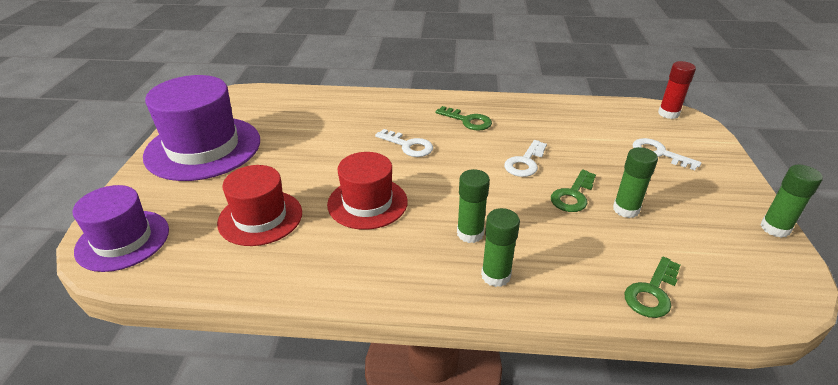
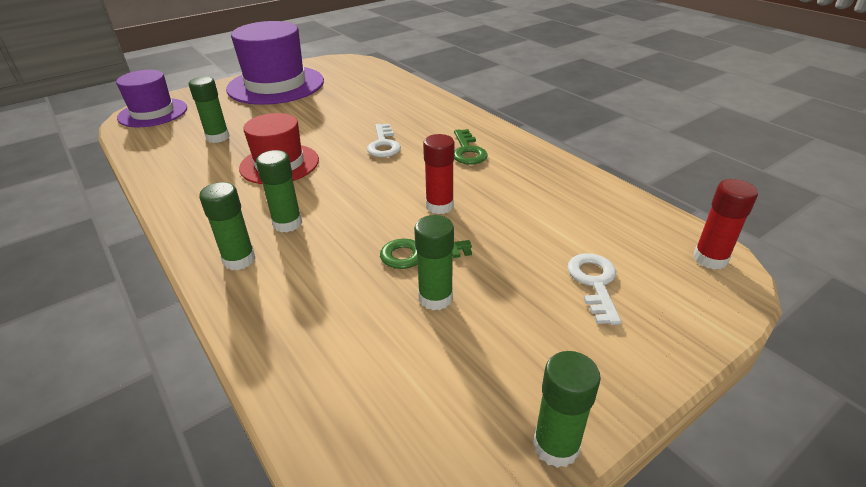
camera: 50 degrees right, 0 degrees up
(260, 217) = (218, 137): red hat -> green glue stick
(525, 162) = (439, 206): white key -> red glue stick
(652, 292) = (299, 367): green key -> none

